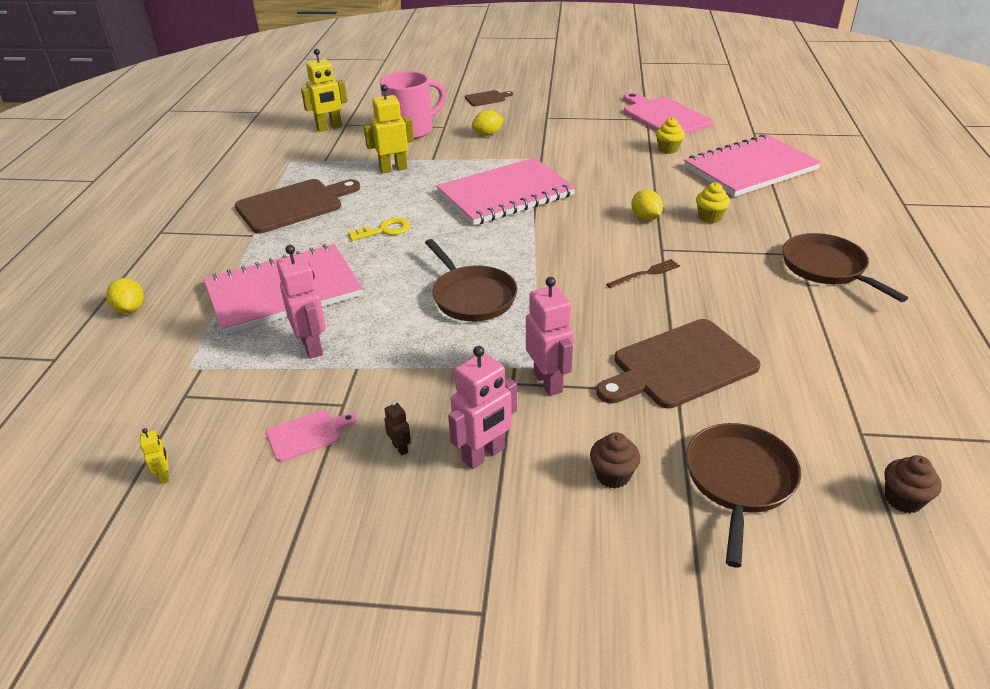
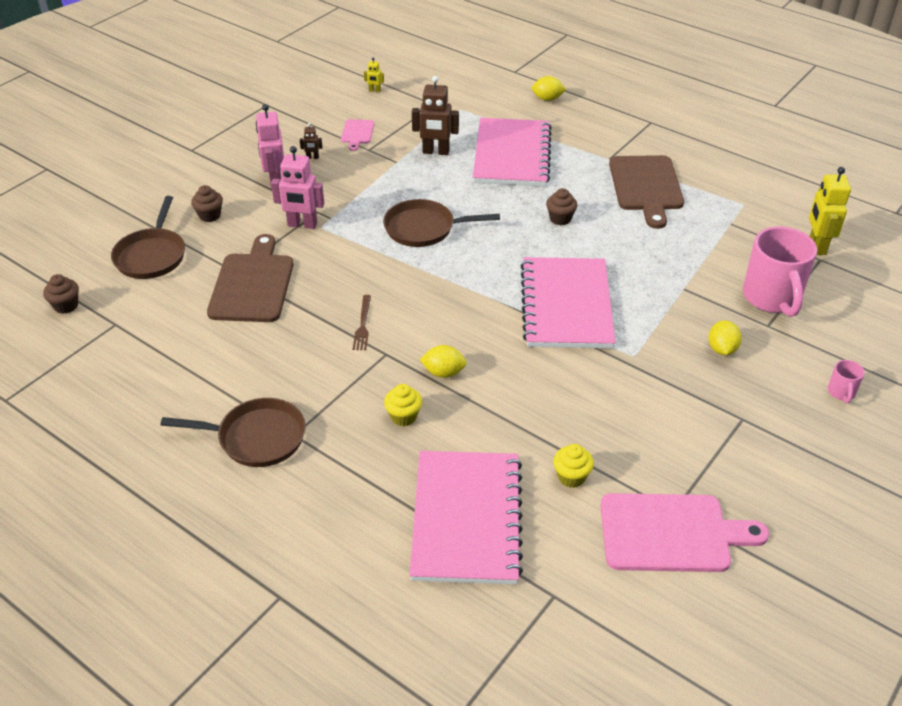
camera: 120 degrees right, 5 degrees up
(312, 346) = (435, 152): pink robot -> brown robot
(384, 230) = (560, 219): yellow key -> brown cupcake
(393, 169) = (679, 257): yellow robot -> none
(487, 98) = (841, 393): brown cutting board -> pink mug
(739, 481) = (151, 255): brown pan -> brown pan turned 45 degrees clockwise

